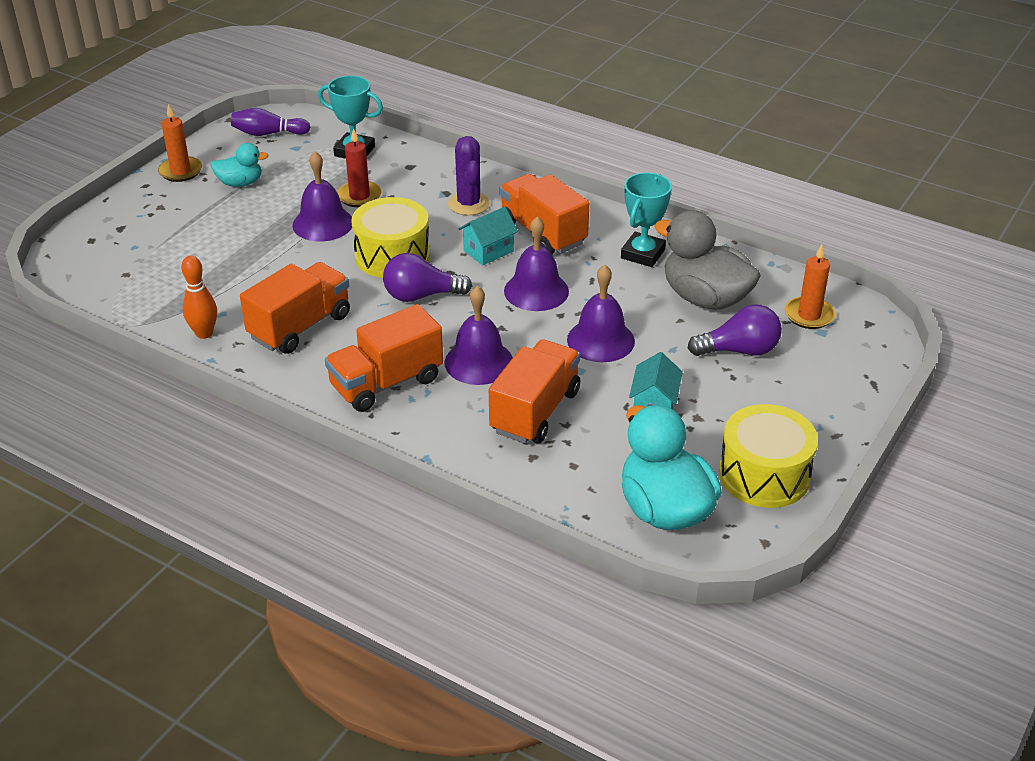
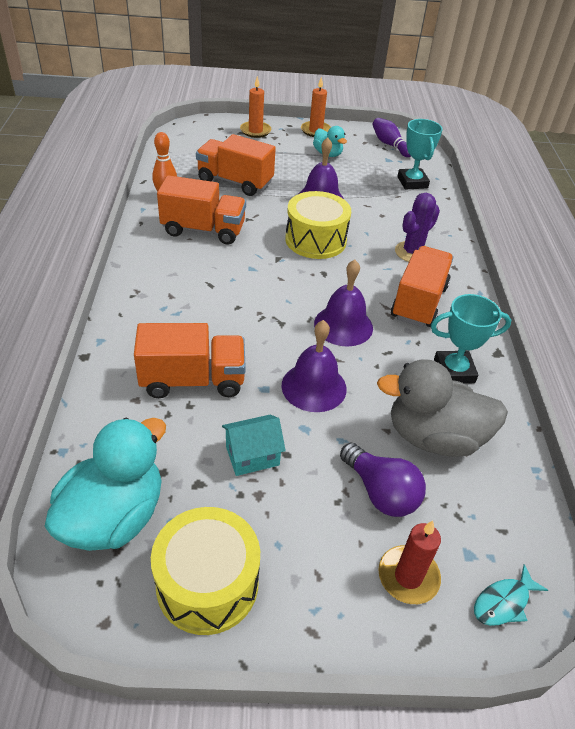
camera: 55 degrees right, 5 degrees up
(359, 196) = (366, 202): red candle -> red candle (408, 576)
(386, 383) = (172, 289): orange truck -> orange truck (235, 182)
(421, 295) = (283, 269): purple light bulb -> none
(479, 362) = (230, 326): purple bell -> none
(488, 251) = (367, 282): turquoise house -> none
(705, 298) = (434, 437): grey duck -> grey duck turned 90 degrees counterclockwise
(809, 315) = (485, 532): orange candle -> orange candle (255, 131)
(867, 334) = (503, 602): none -> turquoise fish

